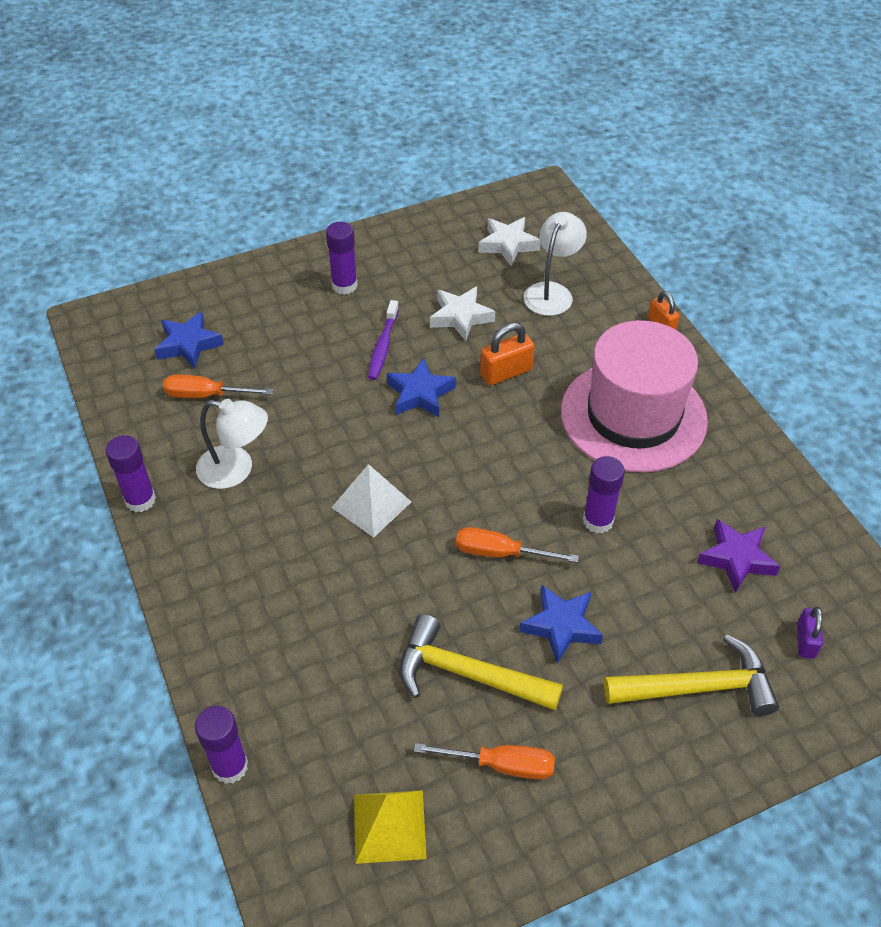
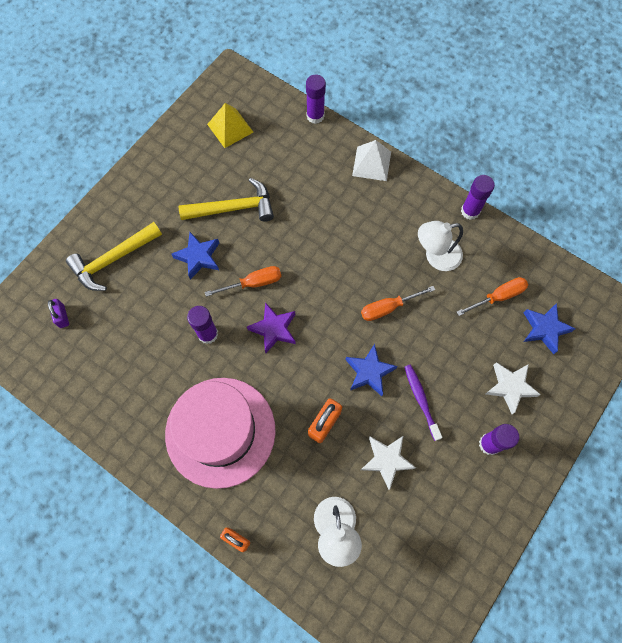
camera: 150 degrees right, 20 degrees up
(371, 504) = (344, 275): white pyramid -> white pyramid (371, 163)
(501, 765) = (194, 175): orange screwdriver -> orange screwdriver (388, 308)
(508, 245) = (400, 568): white star -> white star (510, 387)
(736, 559) = (116, 351): purple star -> purple star (274, 329)

